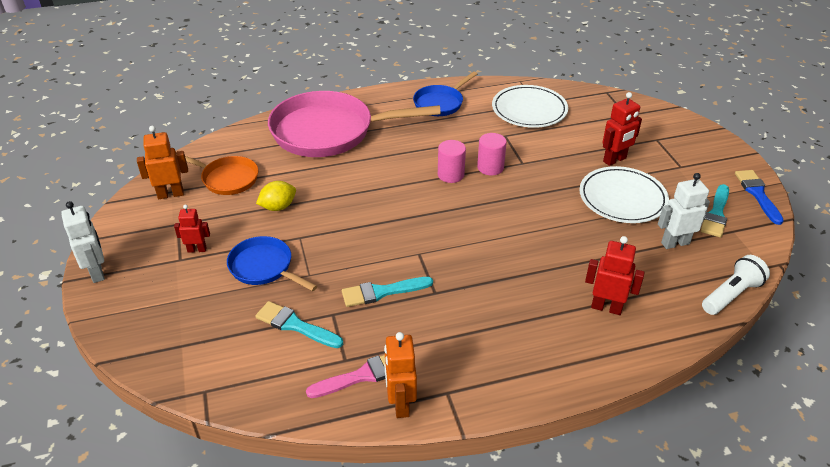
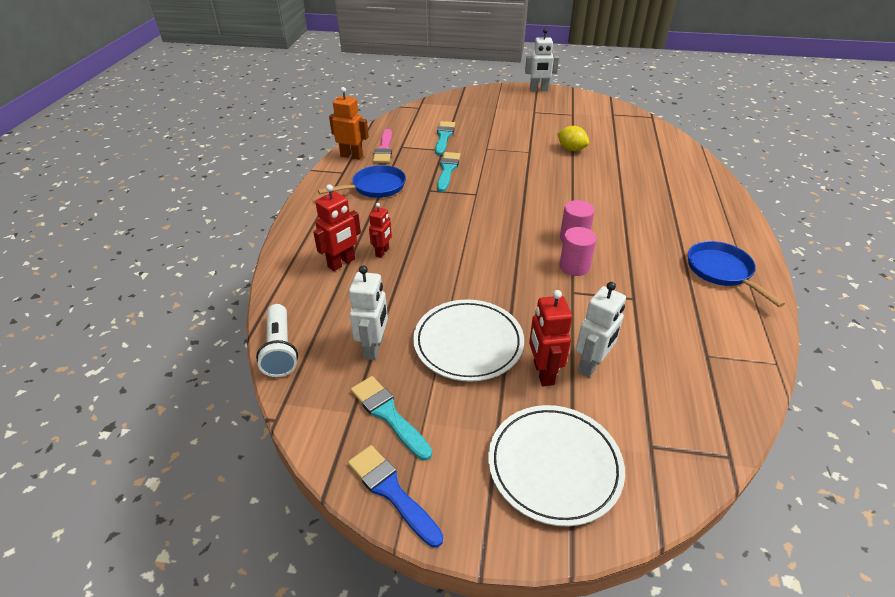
camera: 115 degrees right, 0 degrees up
(170, 194) = (609, 115): orange robot -> none
(197, 249) = (540, 117): red robot -> red robot (382, 252)
(227, 179) = (619, 136): orange pan -> none
(264, 267) = (506, 135): blue pan -> blue pan (375, 187)
(278, 207) = (571, 149): yellow lemon -> yellow lemon turned 45 degrees counterclockwise
(295, 325) = (444, 137): turquoise brush -> turquoise brush turned 45 degrees counterclockwise
(329, 131) = (677, 189): pink pan -> none
(529, 110) = (689, 341): white plate -> white plate (554, 466)
(588, 143) = (591, 365): none -> white robot
(757, 194) = (391, 491): blue brush -> blue brush turned 150 degrees counterclockwise

